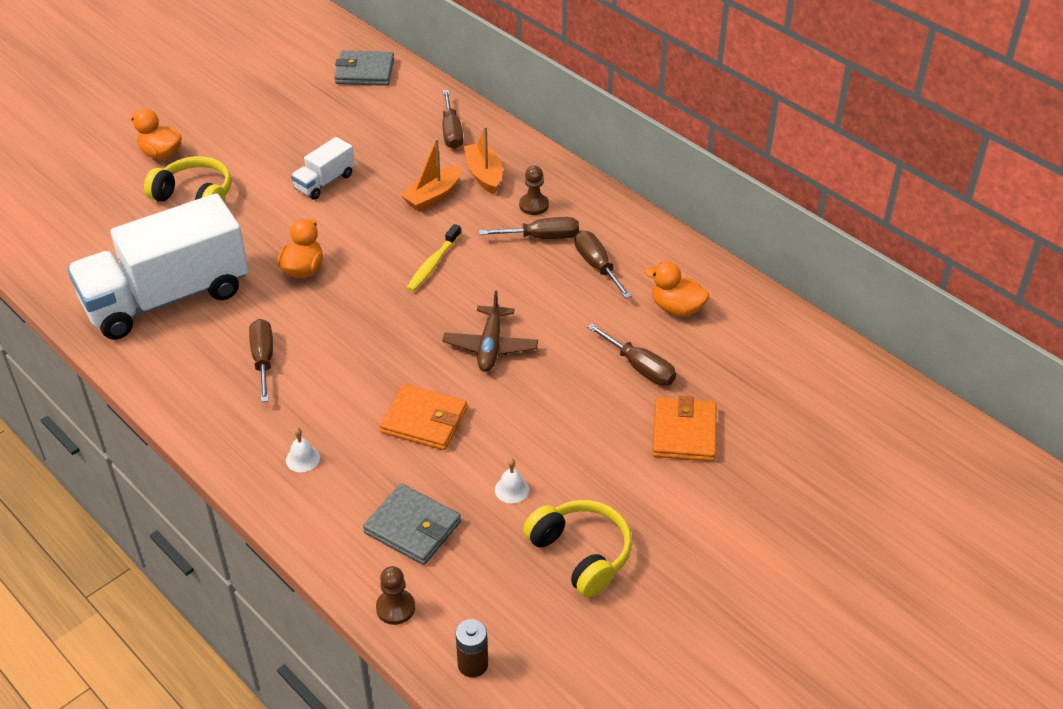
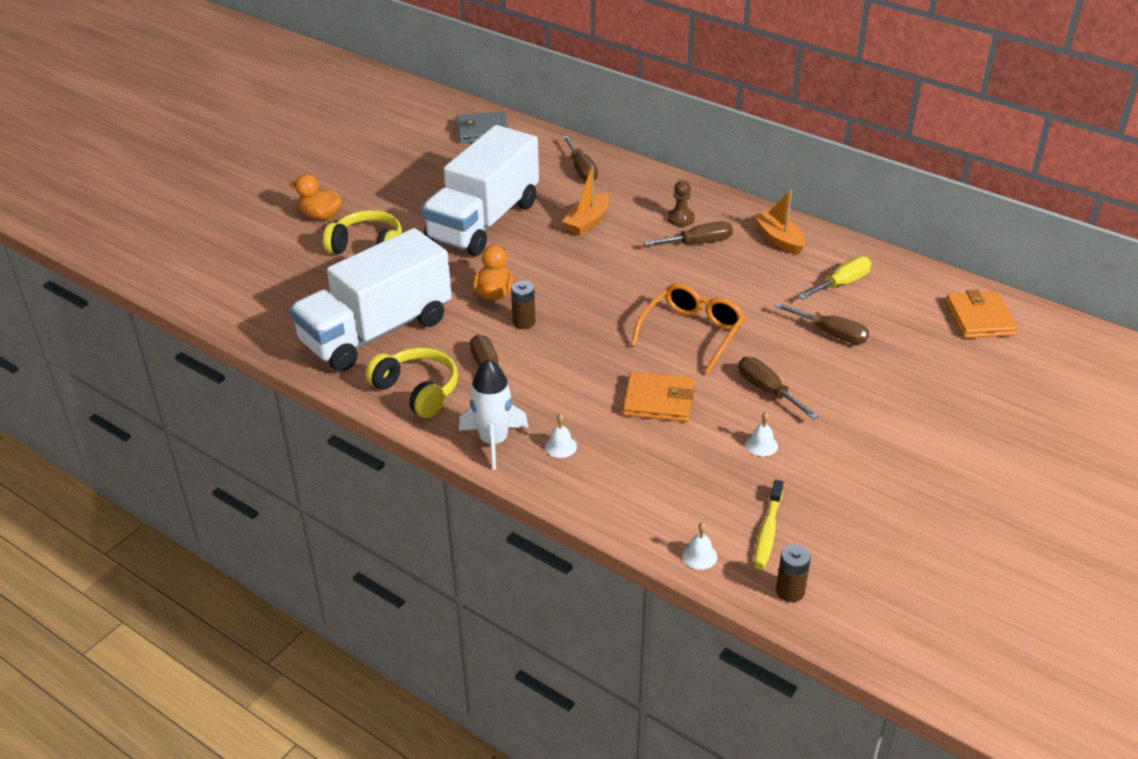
camera: 10 degrees left, 5 degrees down
(237, 443) = (493, 441): none -> white rocket
(320, 308) = (524, 322): none -> brown battery
(324, 182) = (483, 221): white truck -> white truck, size x2.29
(395, 608) = (699, 556): brown pawn -> white bell
(412, 527) = (686, 488): grey wallet -> none
(432, 264) = (611, 275): yellow toothbrush -> yellow toothbrush (767, 531)
(484, 175) = (626, 200): orange boat -> orange boat (779, 239)
(490, 346) = (691, 334): brown plane -> orange glasses
(581, 554) = (846, 488): yellow headphones -> yellow headphones (417, 391)
(597, 266) = (757, 259): brown screwdriver -> brown screwdriver (767, 391)
(676, 308) = (841, 284): orange duck -> yellow screwdriver
(684, 433) = (892, 380): orange wallet -> orange wallet (979, 318)

